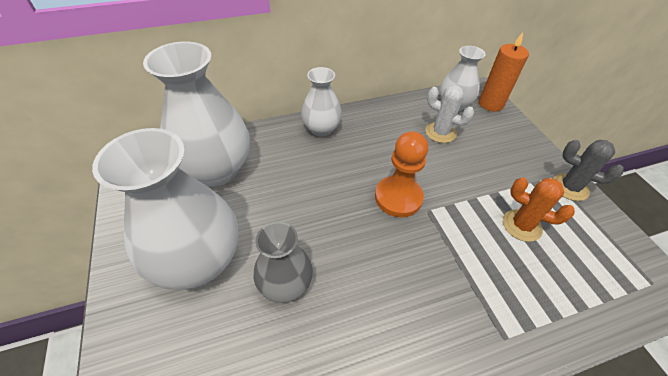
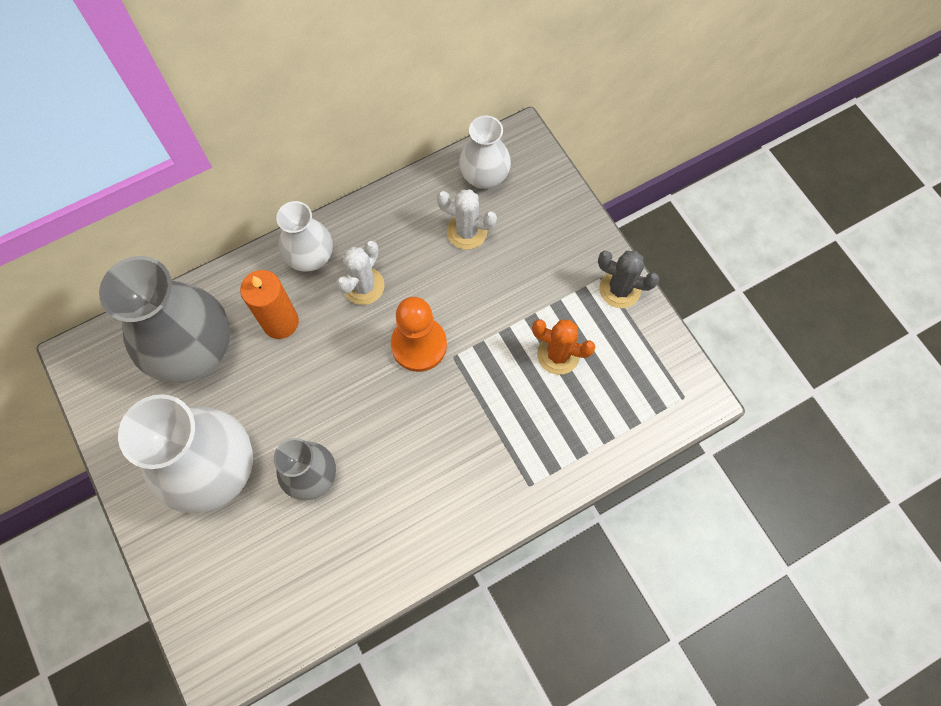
camera: 10 degrees left, 20 degrees up
(216, 170) = (193, 350): white vase -> grey vase
(358, 152) = (363, 286): none -> white cactus
(491, 104) = (535, 164): orange candle -> orange candle (280, 322)

